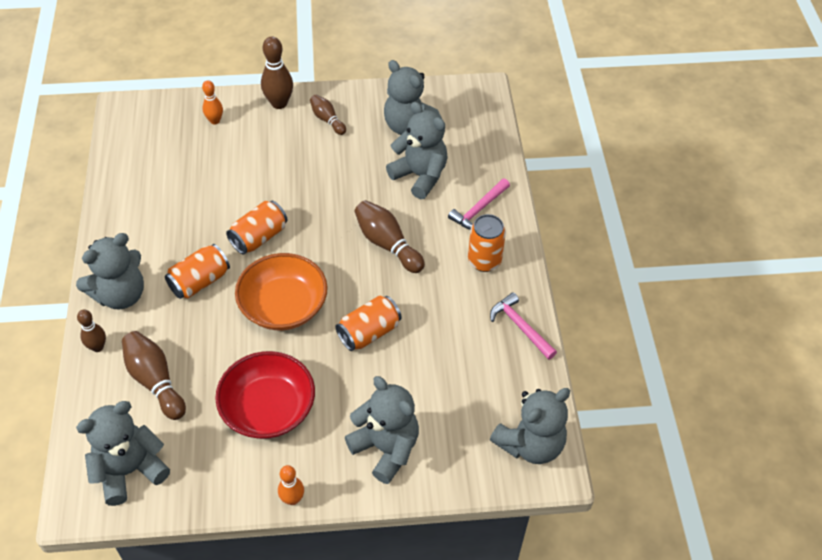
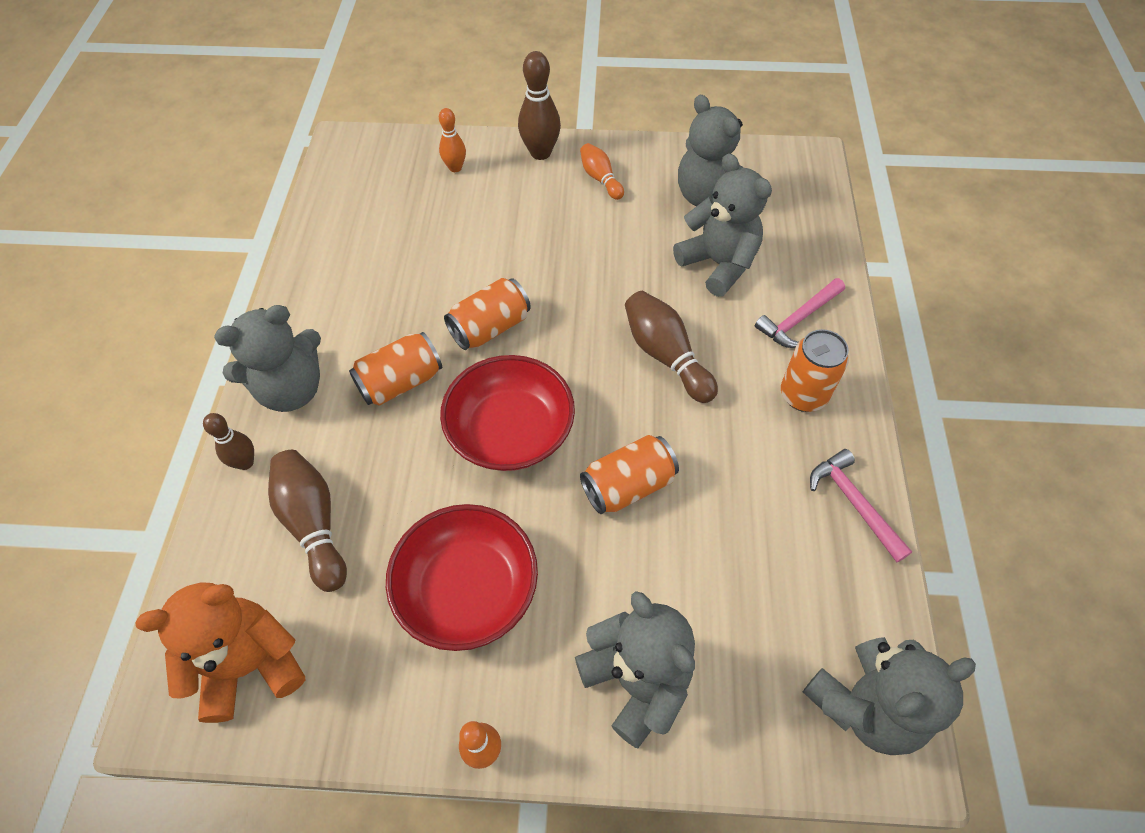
camera: 10 degrees right, 5 degrees up
(130, 470) = (250, 664): grey teddy bear -> orange teddy bear
(283, 306) = (510, 431): orange bowl -> red bowl
(327, 120) = (600, 179): brown bowling pin -> orange bowling pin

